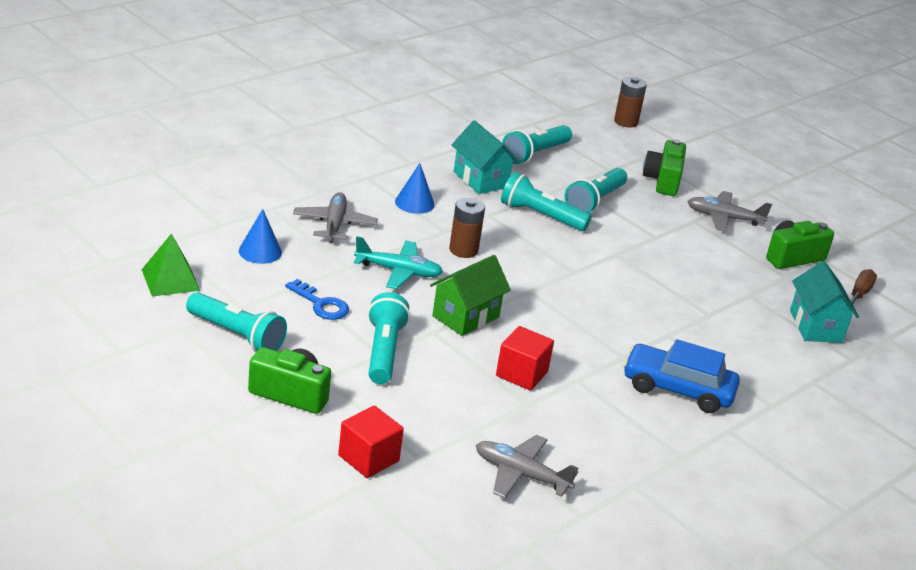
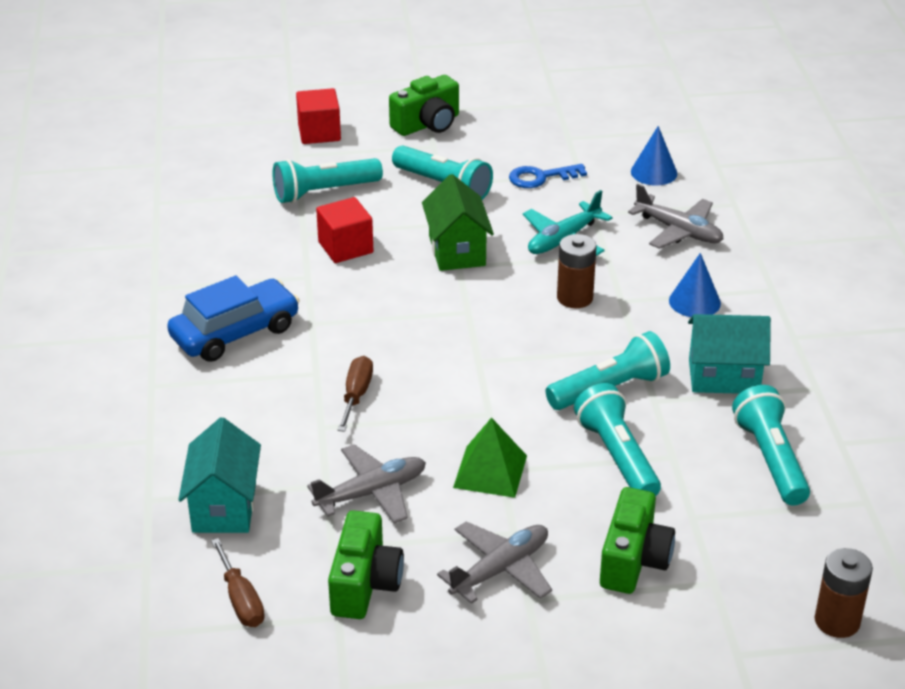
camera: 130 degrees right, 5 degrees up
(170, 280) = (635, 115): green pyramid -> green pyramid (490, 471)
(236, 335) = (527, 123): turquoise flashlight -> turquoise flashlight (324, 192)
(521, 474) = (228, 193): grey plane -> grey plane (371, 493)
(663, 181) = (633, 560): green camera -> green camera turned 60 degrees clockwise
(666, 310) = (356, 395): none -> brown screwdriver
(815, 326) = (224, 507): turquoise house -> turquoise house turned 60 degrees clockwise

